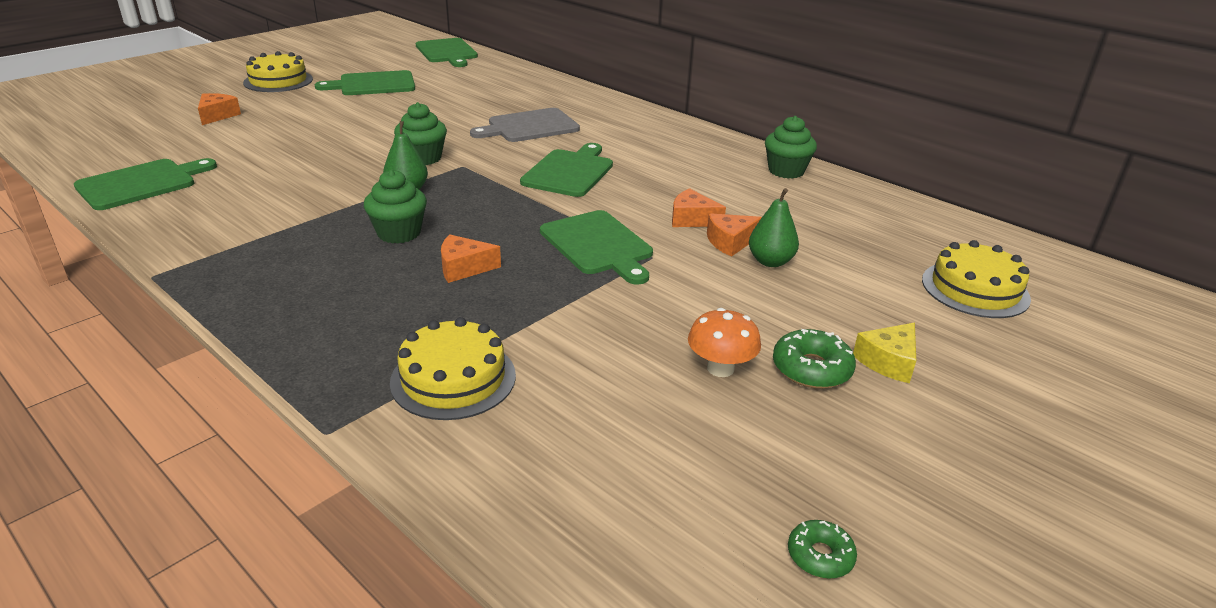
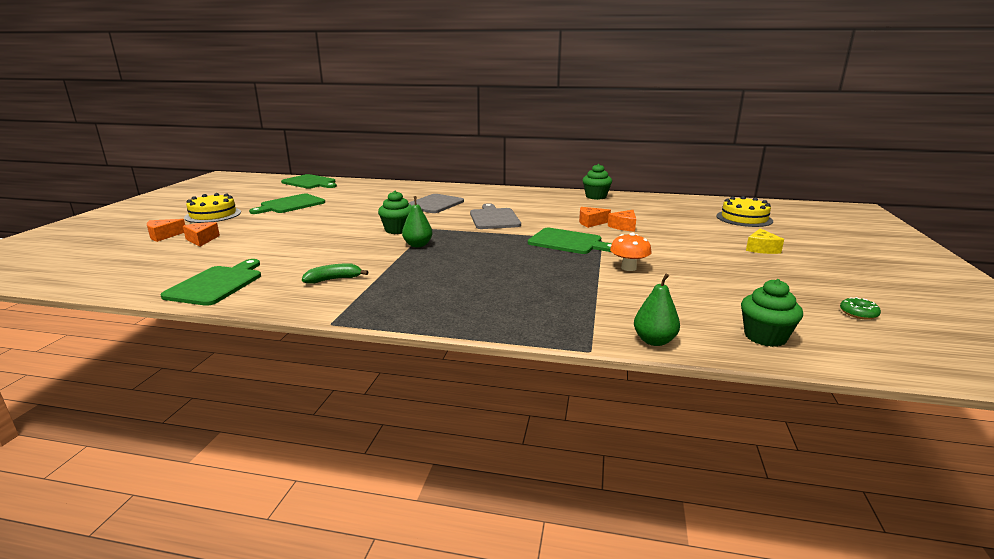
camera: 30 degrees left, 10 degrees down
(245, 214) = (334, 279): none -> green banana
(399, 233) = (453, 263): green cupcake -> green cupcake (765, 337)
(453, 378) = (606, 309): yellow cake -> none
(464, 268) = (520, 268): orange cheese -> orange cheese (163, 235)
(569, 172) = (494, 218): green cutting board -> grey cutting board
(720, 368) = (709, 269): orange mushroom -> orange mushroom (628, 268)
(770, 261) = (654, 229): green pear -> green pear (654, 341)
(811, 369) = (741, 259): green donut -> none

